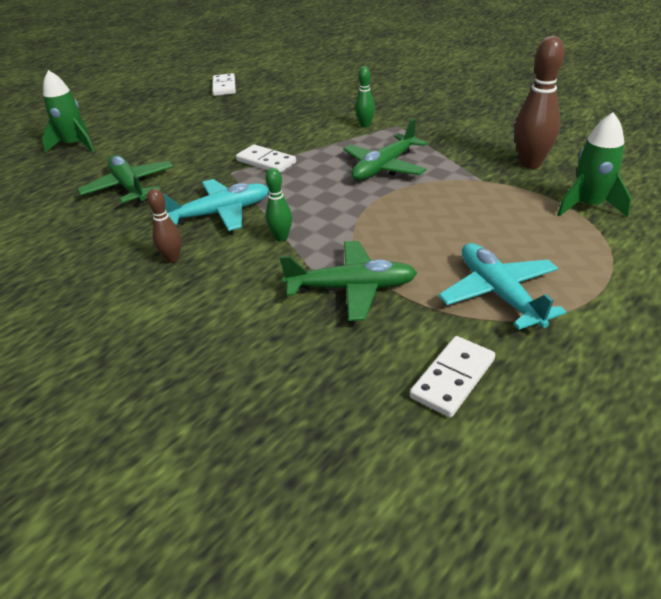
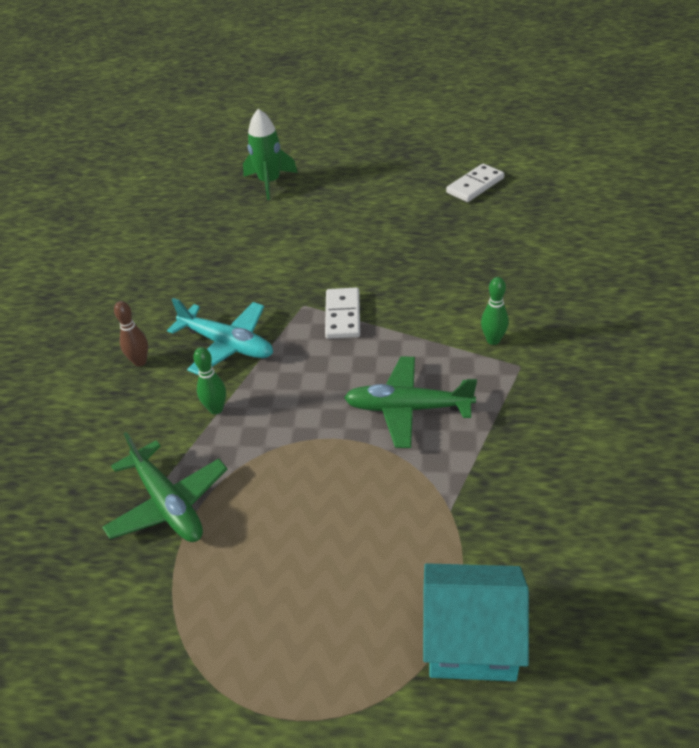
camera: 55 degrees right, 5 degrees up
(129, 187) = (227, 262): green plane -> none
(452, 378) = (79, 644): white domino -> none
(498, 293) = (227, 624): turquoise plane -> none
(530, 163) = (533, 536): brown bowling pin -> none
(588, 205) = (471, 640): green rocket -> turquoise house

